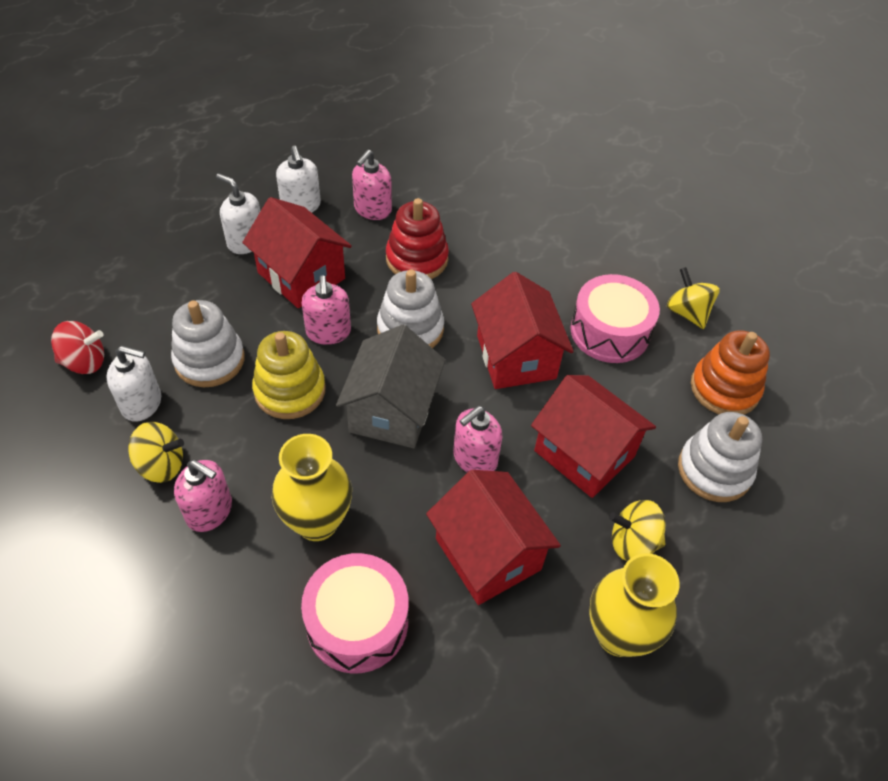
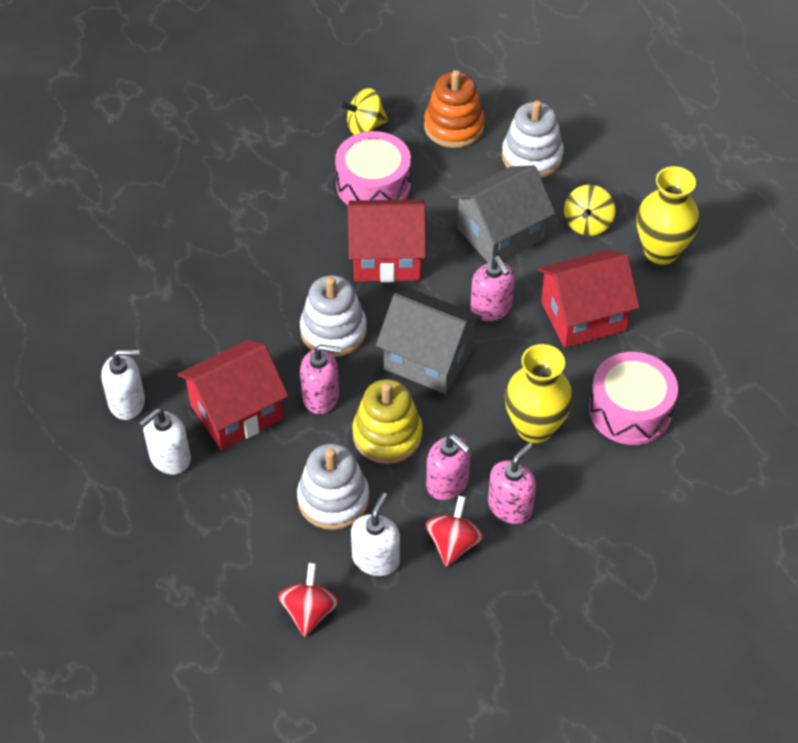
camera: 75 degrees left, 0 degrees up
(161, 465) = (453, 543): yellow spinning top -> red spinning top
(372, 209) = (154, 339): pink soap dispenser -> pink soap dispenser (447, 483)
(417, 259) = (240, 311): red stacking toy -> none
(584, 453) = (500, 234): red house -> grey house

